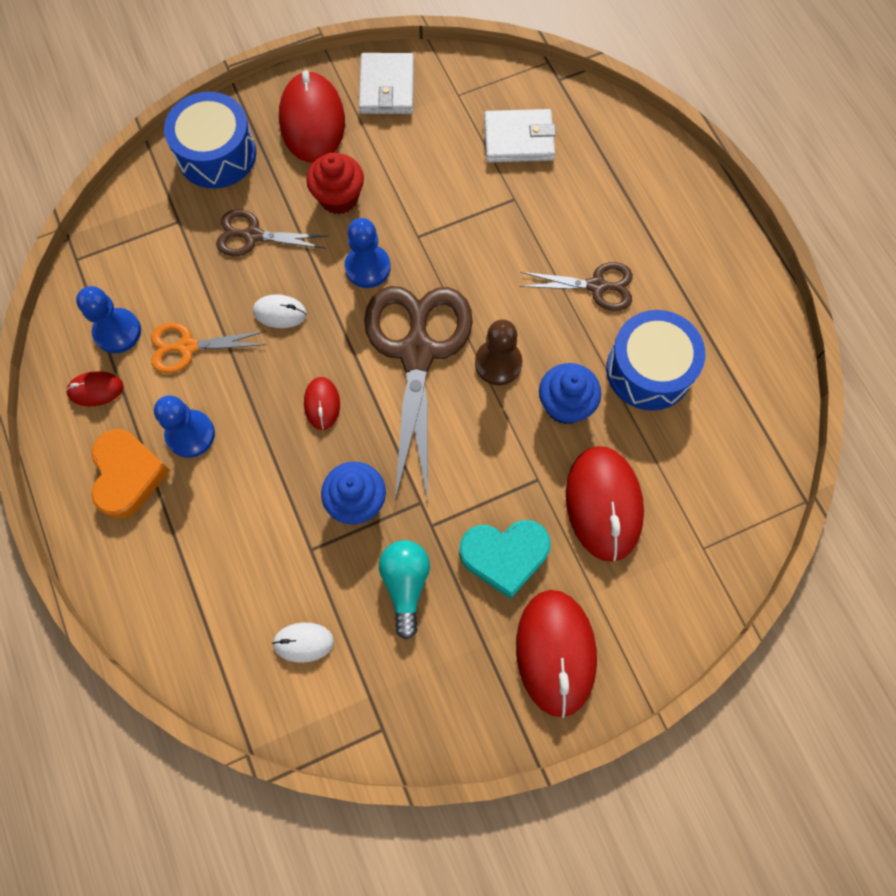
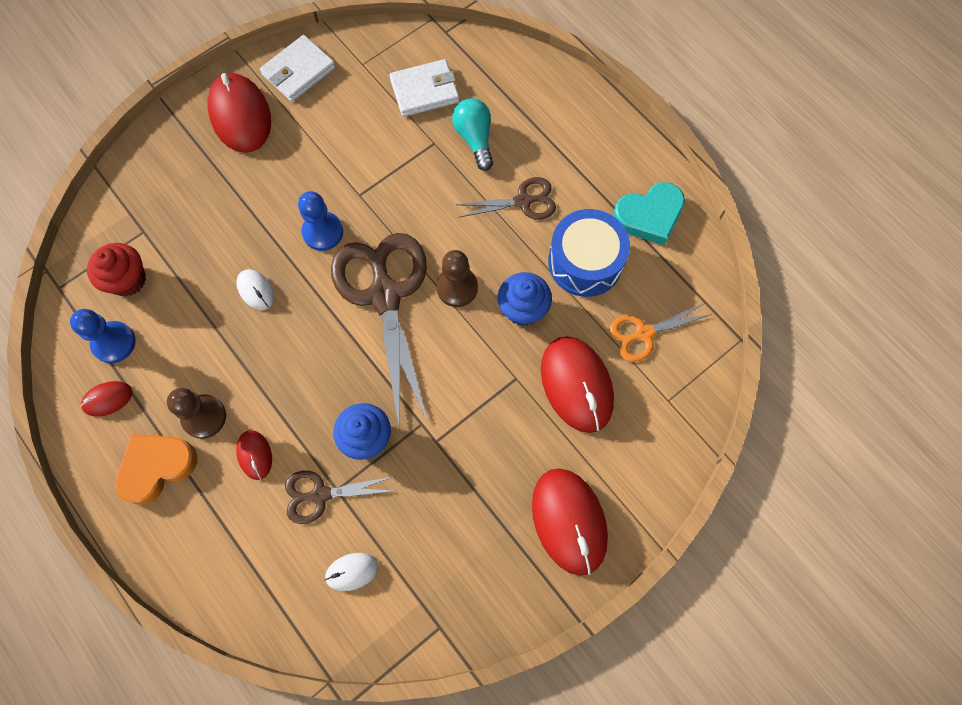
camera: 15 degrees left, 0 degrees up
(128, 475) = (157, 467): orange heart -> orange heart turned 105 degrees counterclockwise
(188, 347) = (181, 340): orange scissors -> orange scissors (644, 333)
(190, 434) = (204, 417): blue pawn -> brown pawn
(216, 154) = (162, 164): blue drum -> none
(253, 236) = (214, 228): brown scissors -> brown scissors (320, 495)
(280, 313) = (256, 290): white mouse -> white mouse turned 60 degrees clockwise
(322, 404) = (314, 361): red mouse -> red mouse (255, 455)
(339, 198) = (281, 177): red cupcake -> red cupcake (128, 280)
(387, 87) = (298, 71): white wallet -> white wallet turned 60 degrees clockwise
(405, 585) = (427, 498): turquoise light bulb -> turquoise light bulb (475, 139)
(504, 556) = (505, 451): turquoise heart -> turquoise heart (649, 216)

